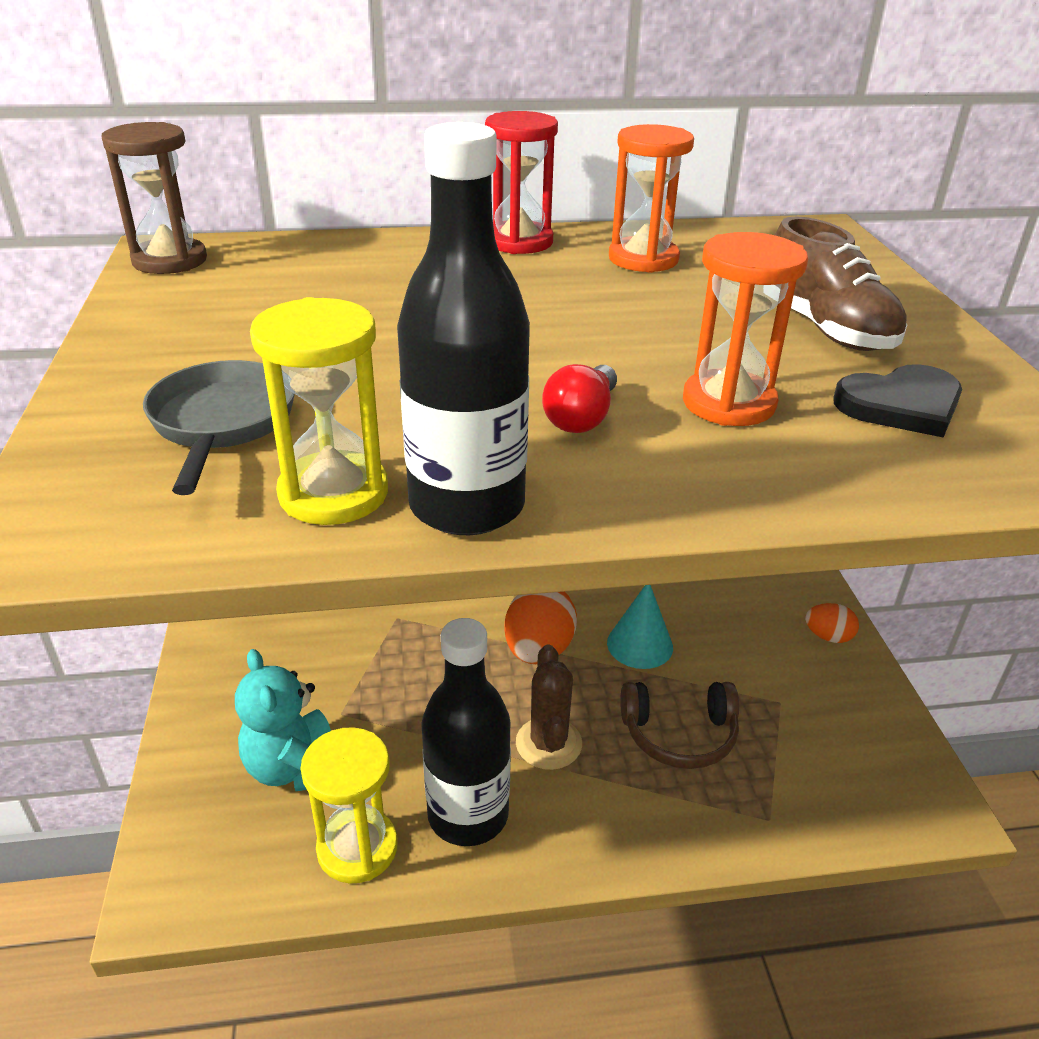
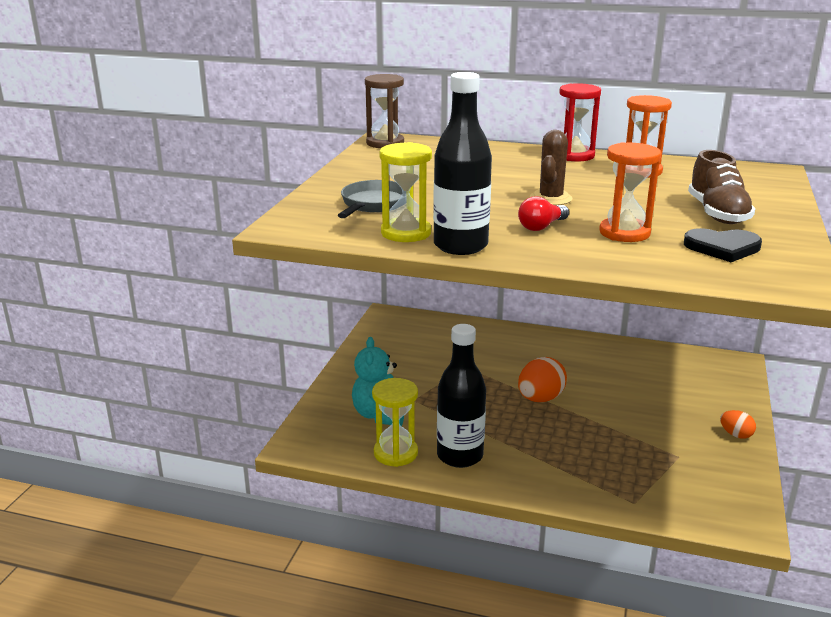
camera: 25 degrees right, 10 degrees down
(548, 743) = (521, 439): brown cactus -> brown cactus (550, 198)
(640, 644) = (605, 410): turquoise cone -> none
(679, 734) = (603, 454): brown headphones -> none

